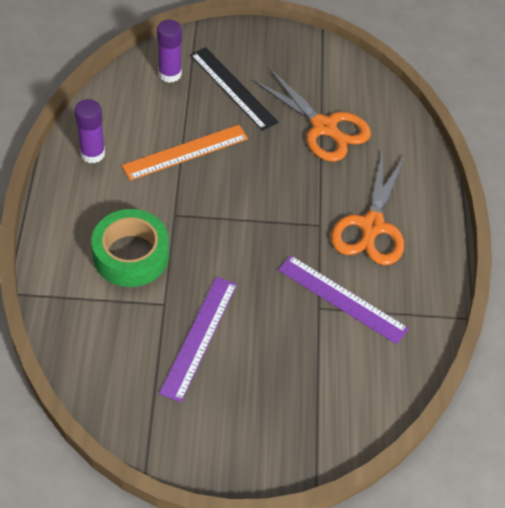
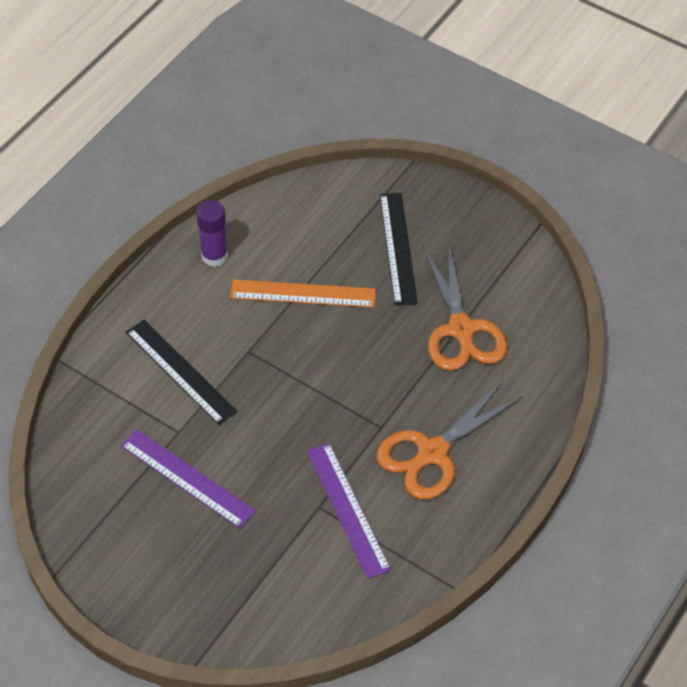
camera: 35 degrees right, 0 degrees up
(131, 255) = (181, 371): green tape -> black ruler
(170, 74) = (345, 206): purple glue stick -> none
(199, 337) = (187, 478): purple ruler -> purple ruler turned 75 degrees clockwise

